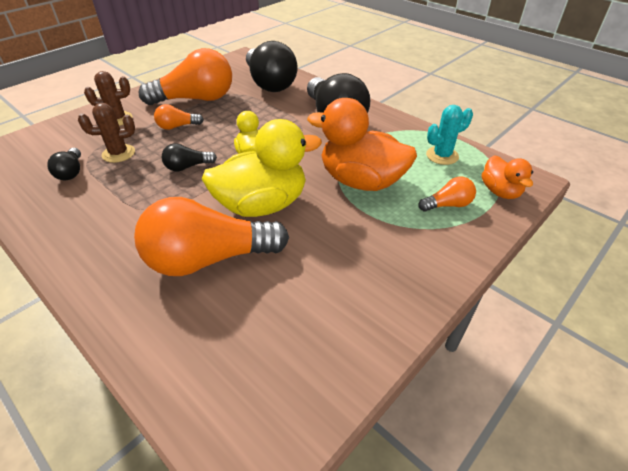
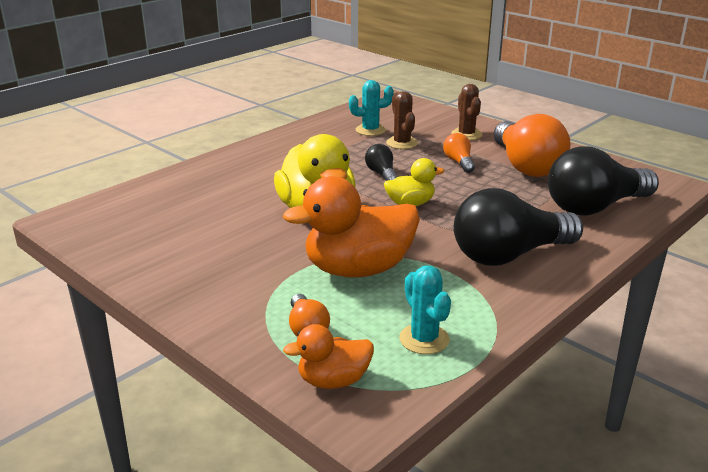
camera: 90 degrees right, 15 degrees down
(71, 172) = (370, 130): black light bulb -> turquoise cactus
(209, 259) = (246, 194): orange light bulb -> none
(361, 181) = (358, 269): orange duck -> orange duck turned 135 degrees counterclockwise

